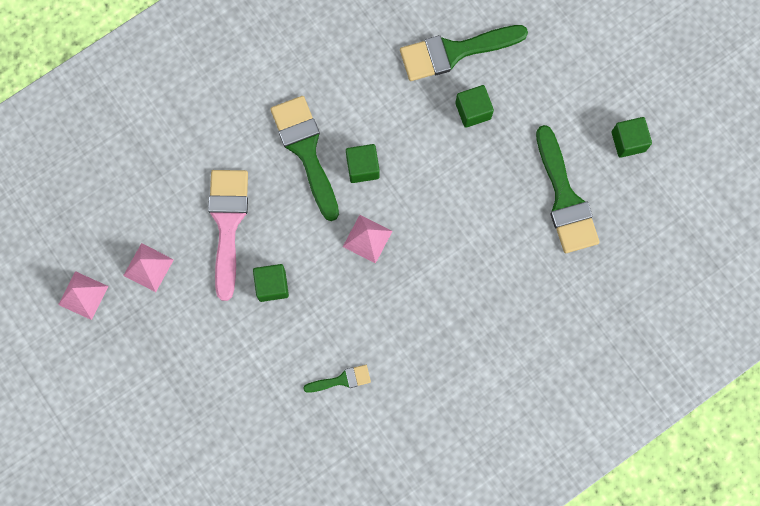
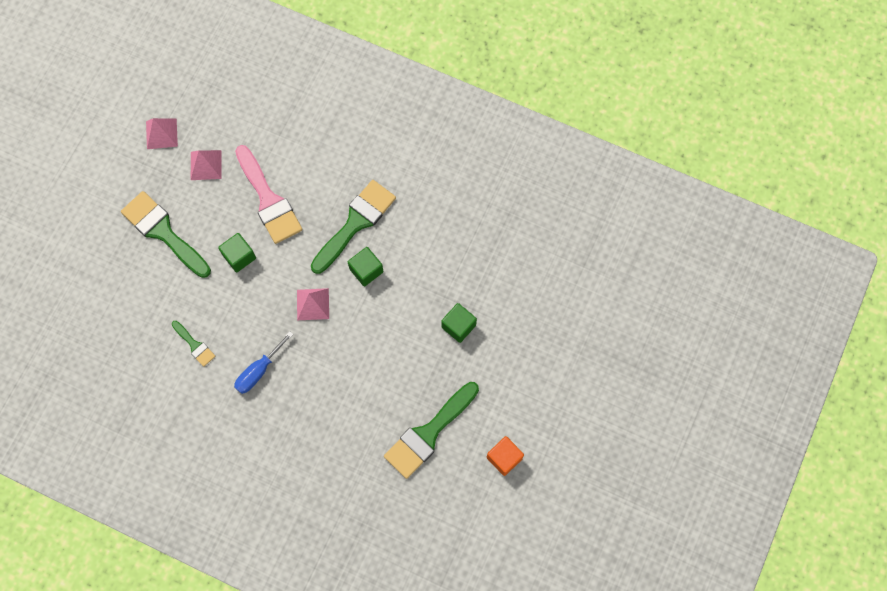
camera: 60 degrees right, 5 degrees down
(228, 224) = (268, 200): pink brush -> pink brush turned 90 degrees clockwise
(407, 329) = (259, 371): none -> blue screwdriver
(454, 52) = (498, 287): green brush -> green brush (163, 232)
(628, 141) = (504, 458): green cube -> orange cube

